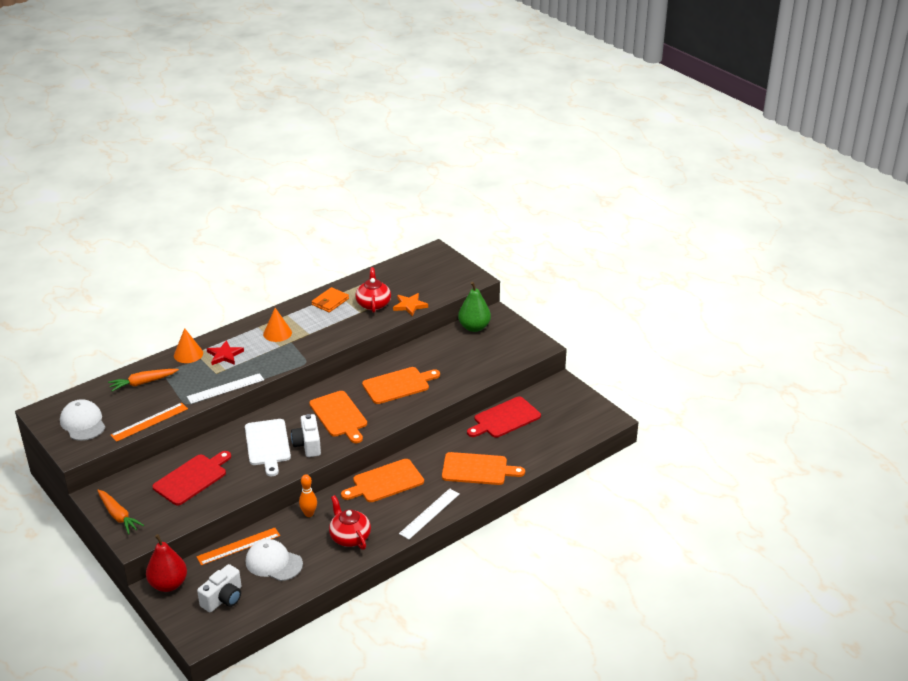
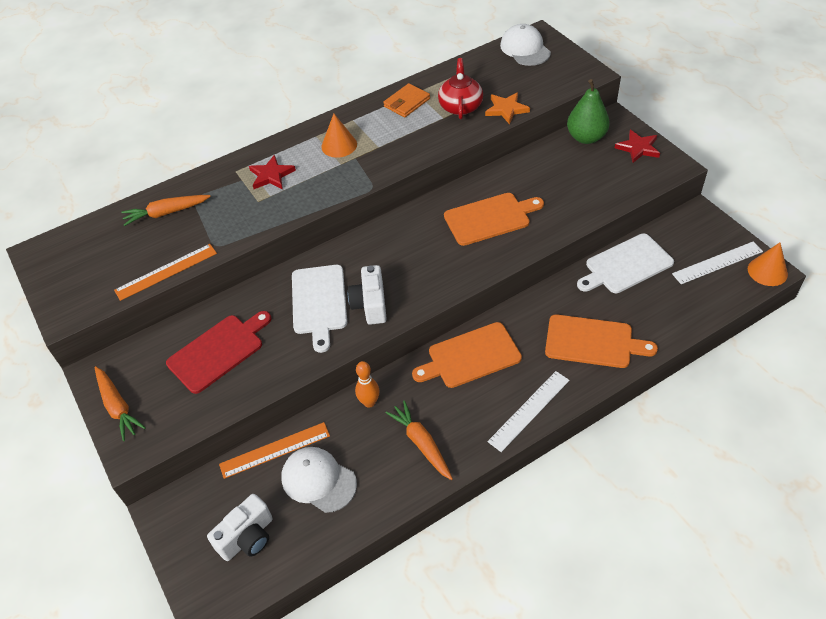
camera: 10 degrees right, 15 degrees up
(83, 423) = (84, 270): white cap -> white cap (525, 49)
(168, 584) = (178, 508): red pear -> none
(188, 354) = (227, 173): orange cone -> orange cone (767, 271)
(225, 388) = (267, 224): white ruler -> white ruler (717, 262)
(339, 416) = (413, 262): orange cutting board -> none
(349, 537) = (421, 443): red teapot -> orange carrot
(505, 419) = (626, 265): red cutting board -> white cutting board
(514, 334) = (638, 148): none -> red star

